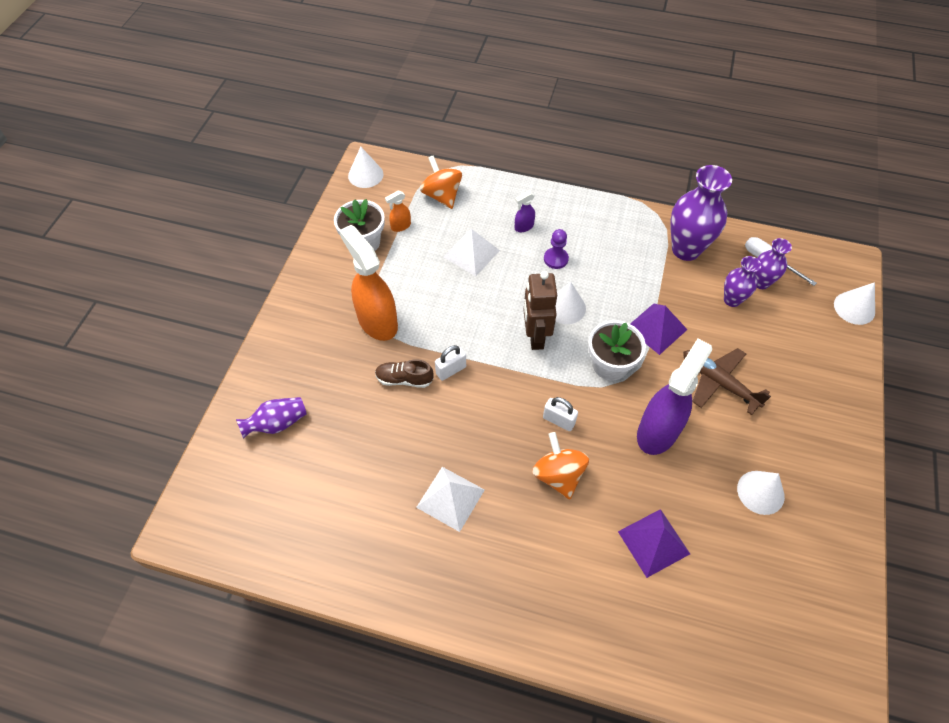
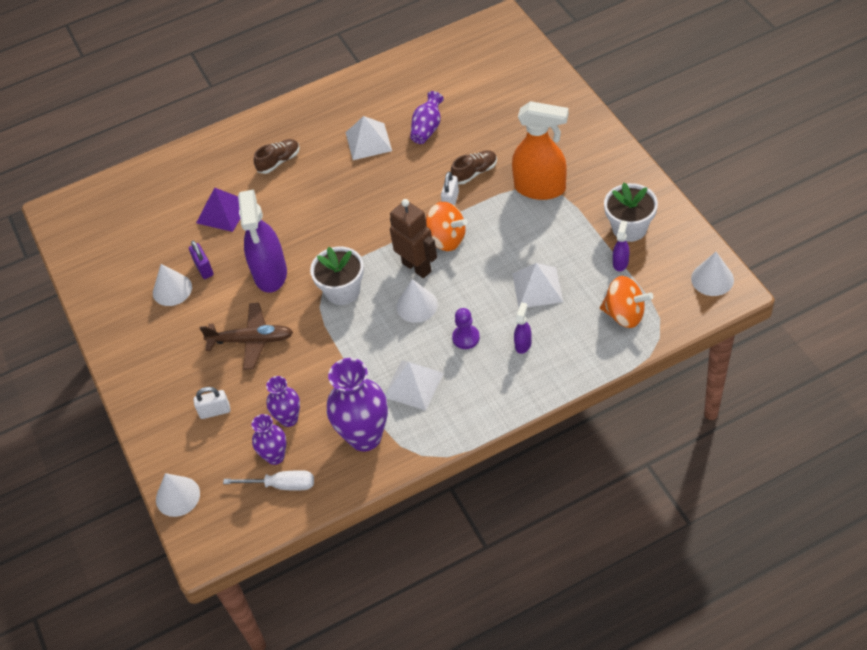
camera: 145 degrees right, 5 degrees down
(277, 423) = (520, 94): purple vase -> purple vase (427, 128)
(400, 226) = (620, 262): orange spray bottle -> purple spray bottle
(552, 556) = (279, 161): none -> brown shoe
(558, 420) = (344, 229): white padlock -> white padlock (215, 411)
(558, 475) = (314, 200): orange spinning top -> orange spinning top (446, 239)
(622, 257) = (413, 385): none -> white pyramid
(656, 328) = (332, 345): purple pyramid -> none
(715, 490) = (204, 268): none -> purple padlock

